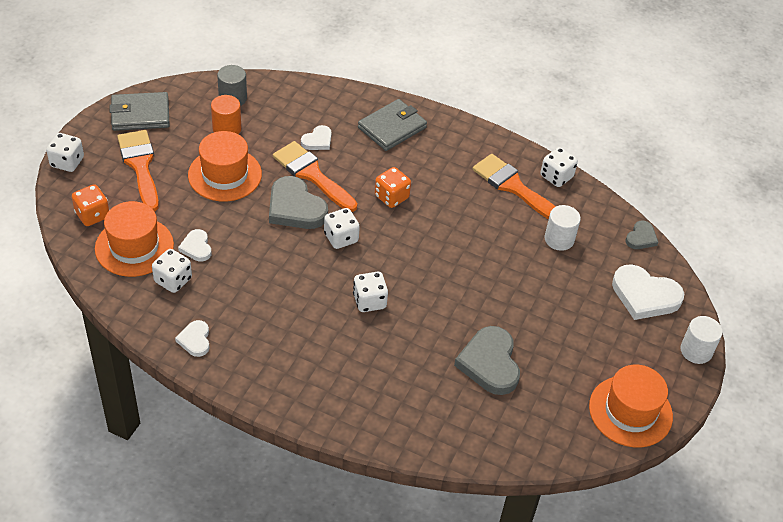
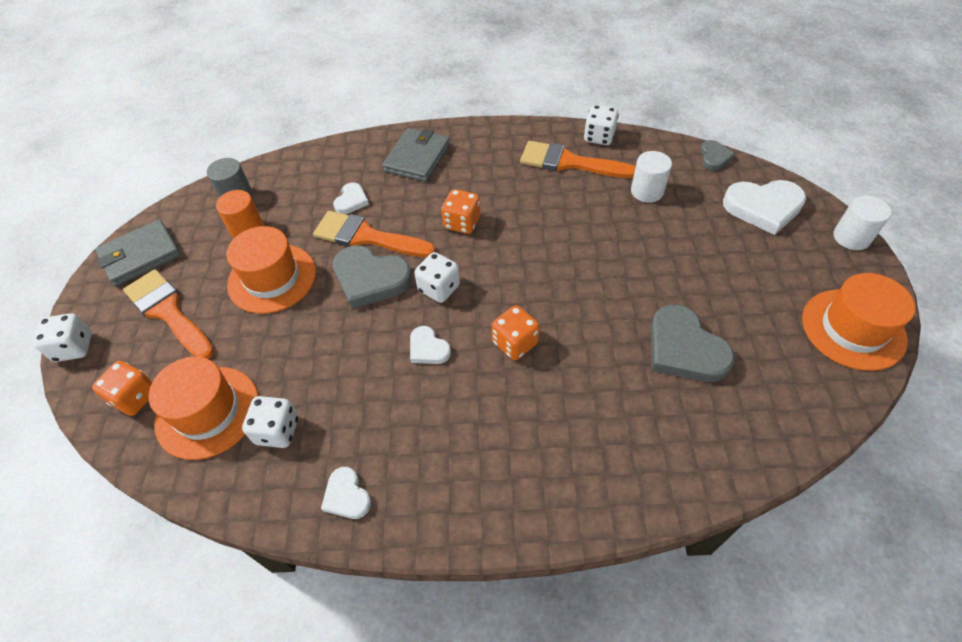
camera: 20 degrees left, 5 degrees up
(196, 247) = (284, 376): white heart -> white heart (428, 348)
(369, 301) = (515, 343): white dice -> orange dice

